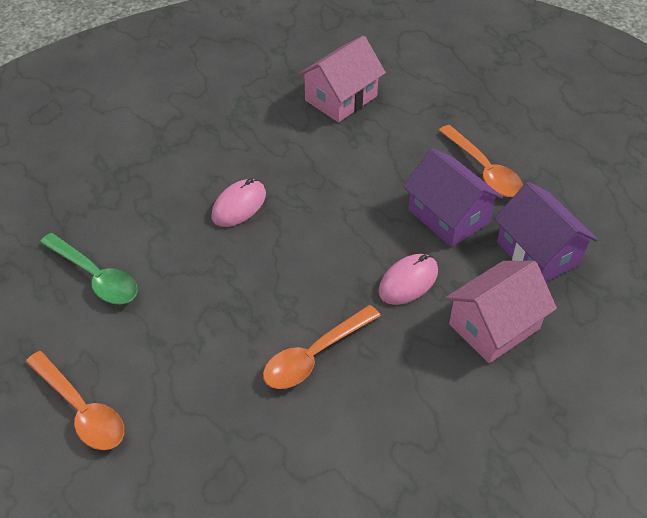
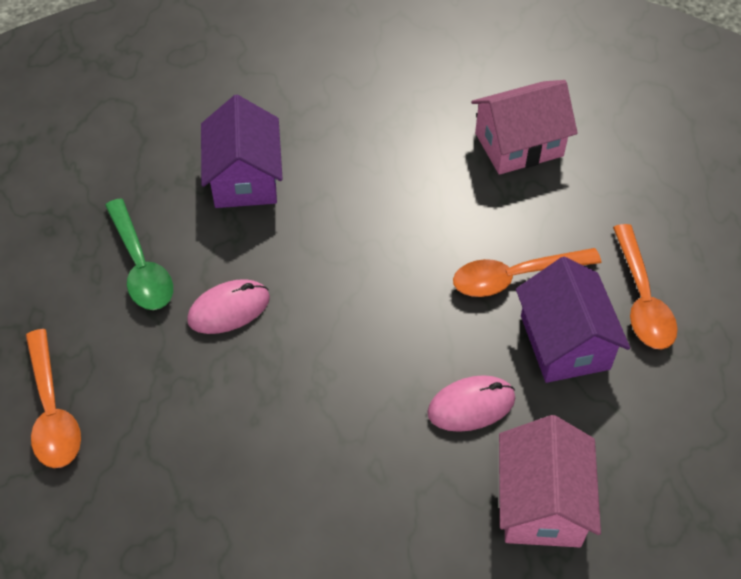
camera: 25 degrees right, 5 degrees up
(239, 205) = (332, 238): pink mouse -> pink mouse (229, 309)
(315, 355) = (318, 451): orange spoon -> orange spoon (515, 277)
(494, 326) = (541, 503): pink house -> pink house turned 75 degrees counterclockwise
(538, 253) = (649, 432): purple house -> purple house (245, 178)

